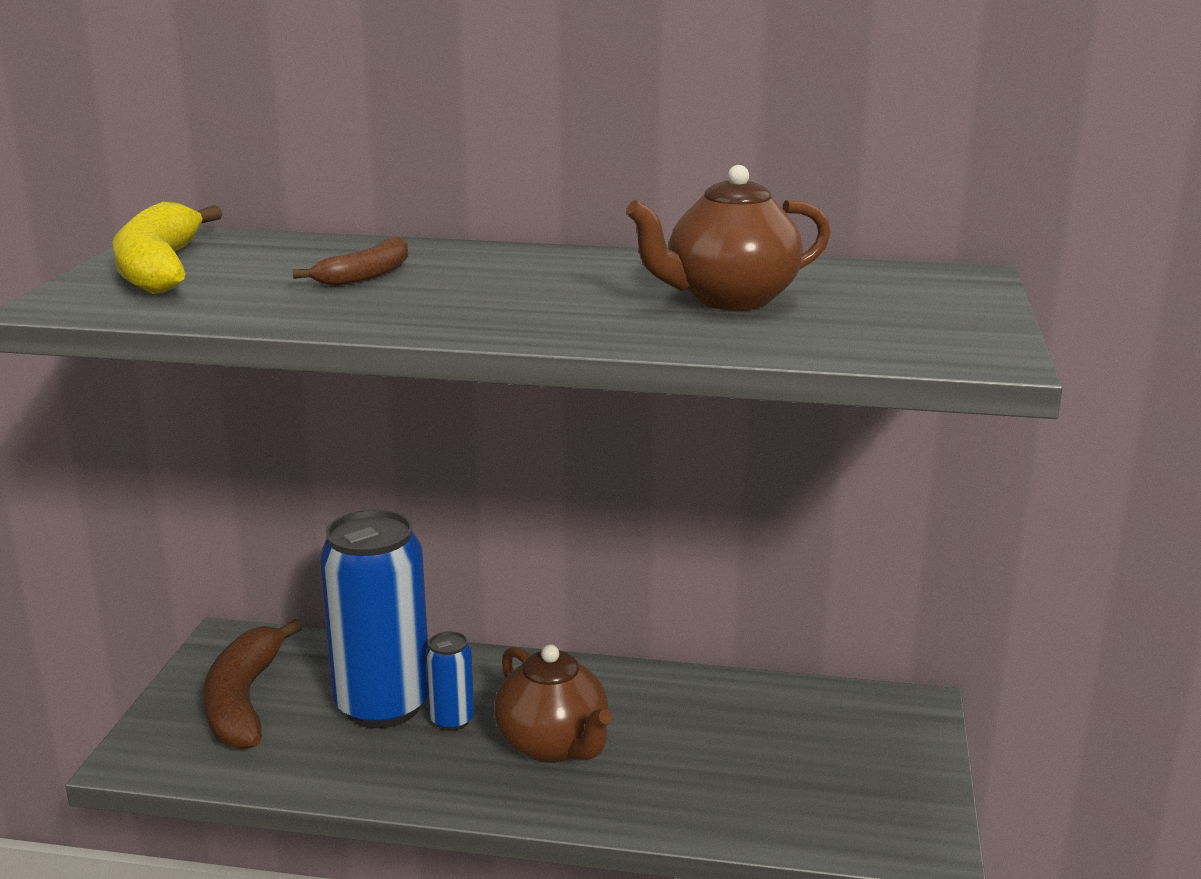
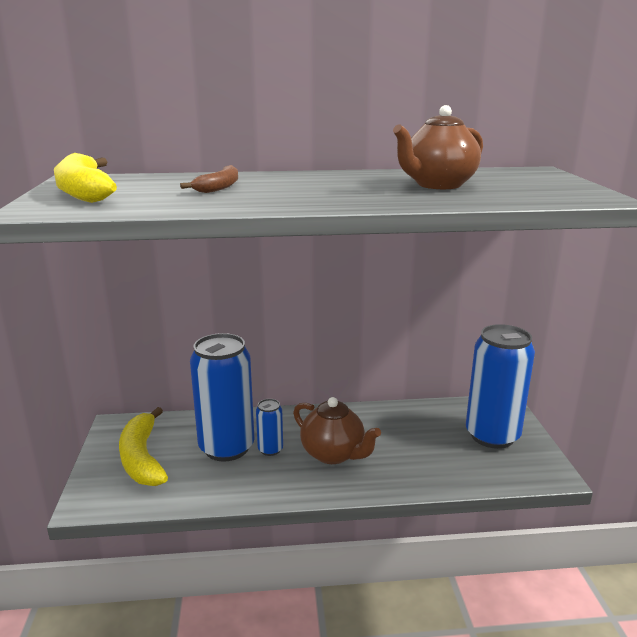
camera: 15 degrees left, 0 degrees up
(244, 701) = (142, 458): brown banana -> yellow banana
(858, 759) = (492, 435): none -> blue can

